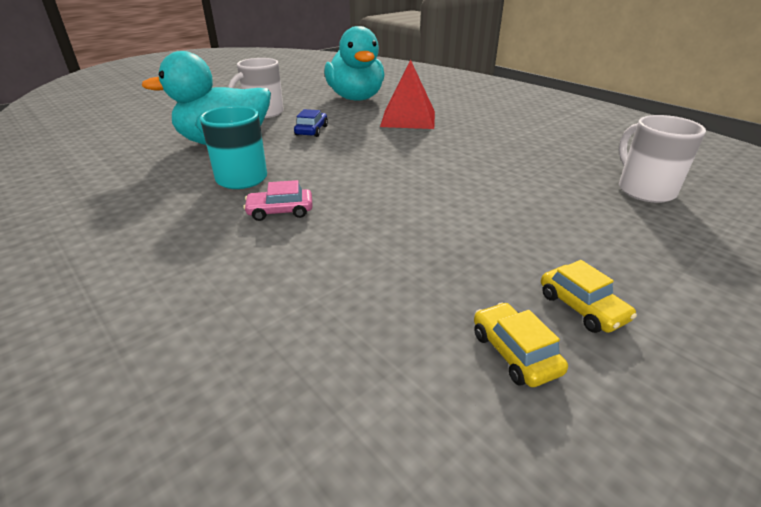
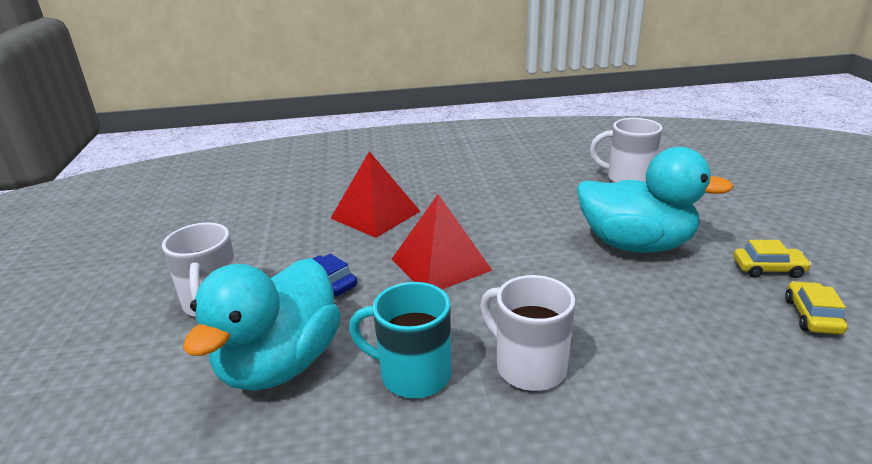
camera: 55 degrees left, 5 degrees down
(280, 211) = (528, 366): pink car -> white mug
(356, 98) = (267, 223): turquoise duck -> turquoise duck (636, 244)
(372, 153) = (440, 264): none -> red pyramid
(514, 352) = (812, 316): yellow car -> yellow car turned 90 degrees clockwise

